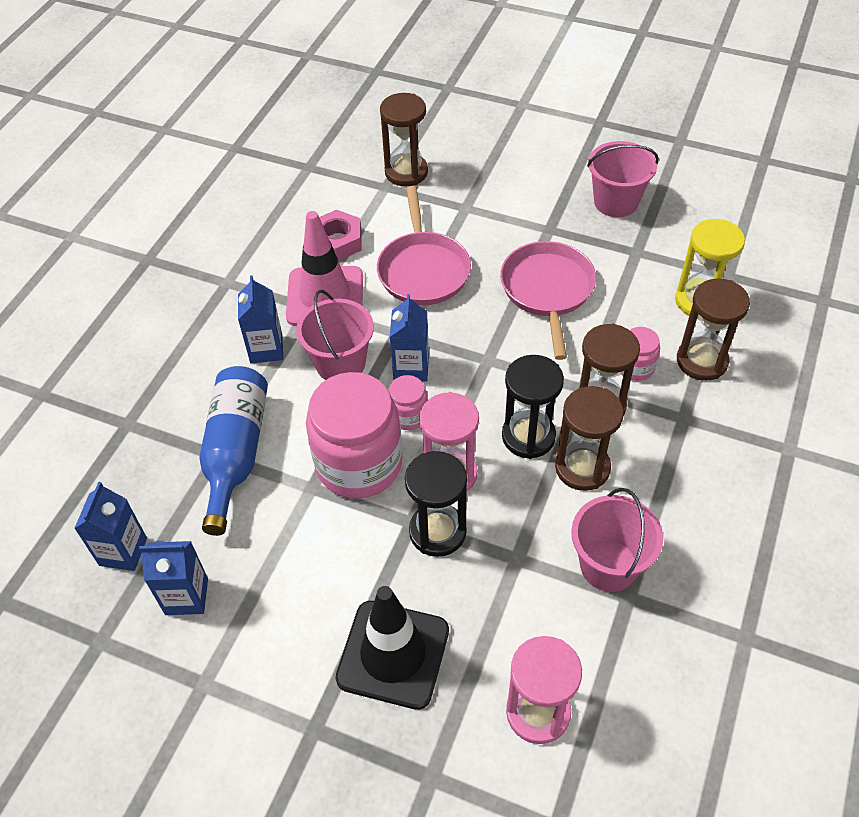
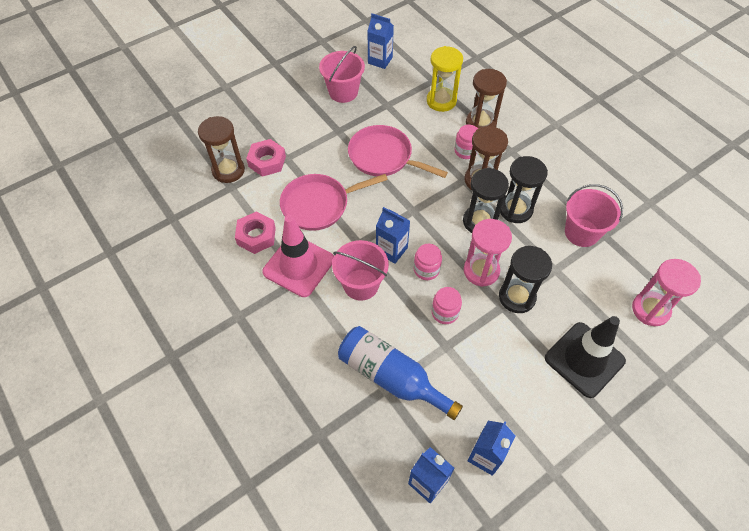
camera: 60 degrees left, 5 degrees up
(266, 349) = (317, 320): blue carton -> blue carton (380, 60)
(359, 464) = (445, 312): pink jar -> pink jar, size x0.46
(423, 270) = (319, 205): pink pan -> pink pan turned 135 degrees clockwise
(446, 195) = (267, 161): none -> pink nut
(582, 468) = (515, 209): brown hourglass -> black hourglass

